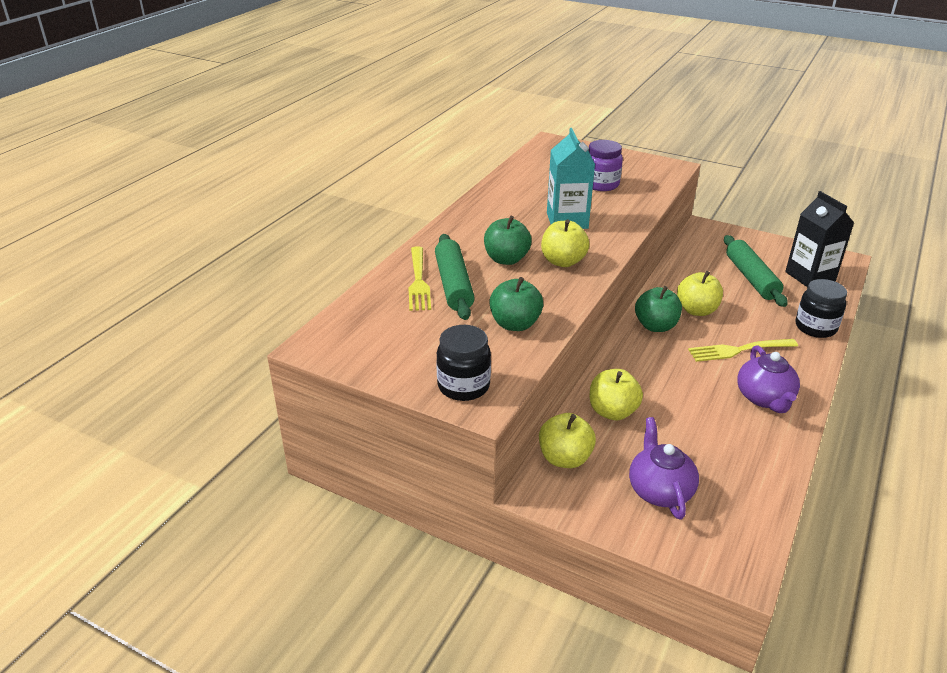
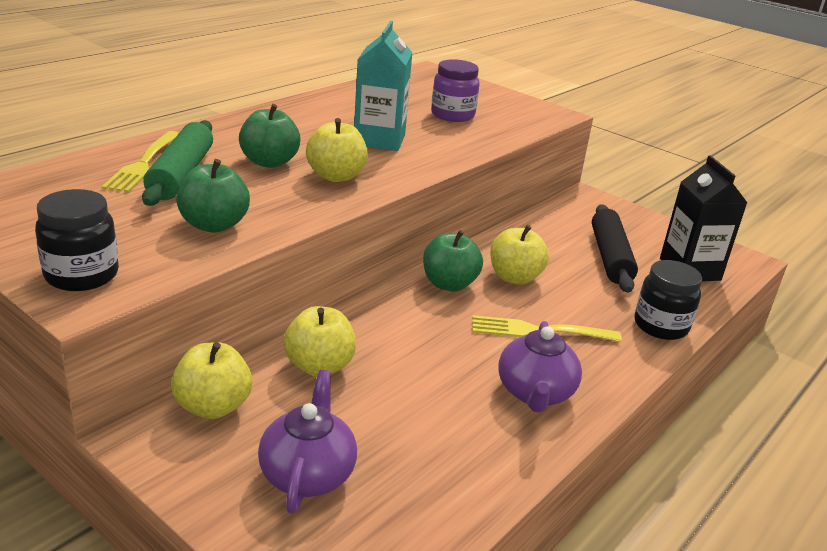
camera: 10 degrees right, 5 degrees down
(751, 278) = (610, 257): green rolling pin -> black rolling pin

